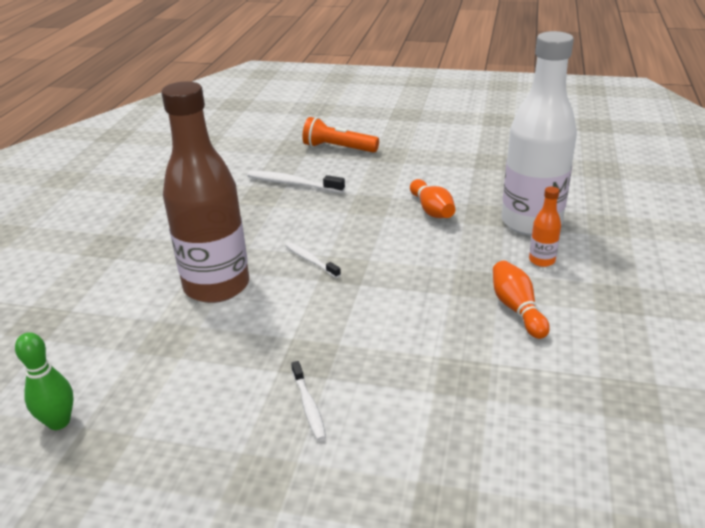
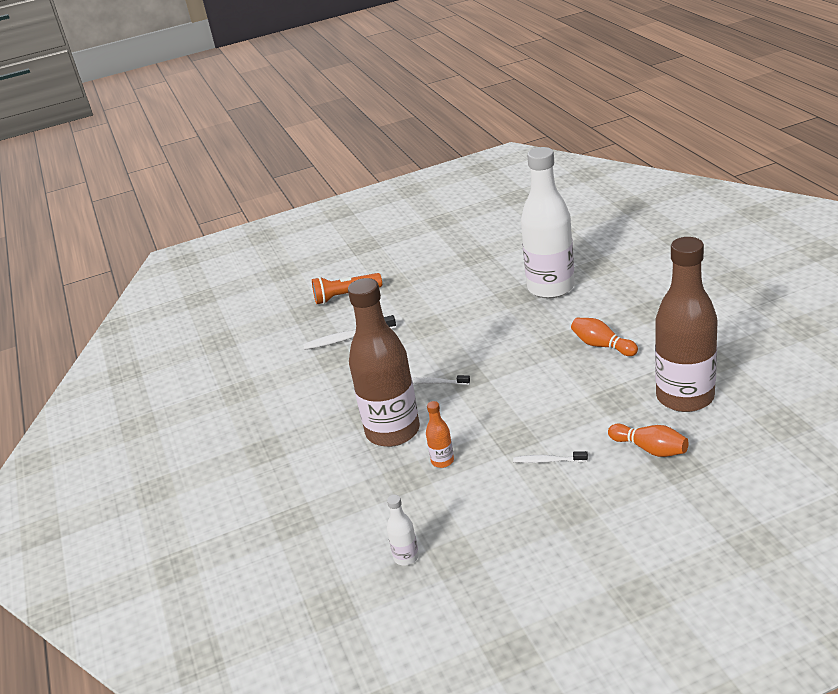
camera: 30 degrees left, 0 degrees up
(59, 422) = (406, 557): green bowling pin -> white bottle
(308, 406) = (548, 461): white toothbrush -> white toothbrush turned 150 degrees clockwise
(432, 210) = (475, 310): orange bowling pin -> orange bowling pin (650, 449)
(542, 260) = (584, 309): orange bottle -> orange bottle (442, 461)
(548, 425) = (685, 397): none -> brown bottle

